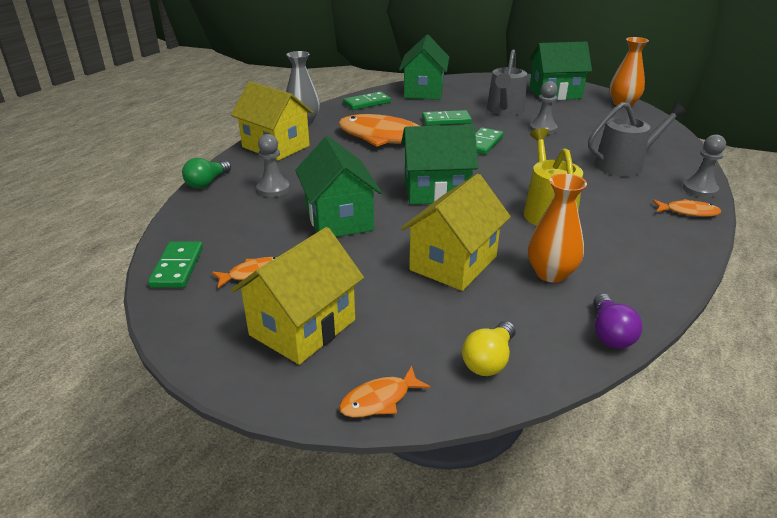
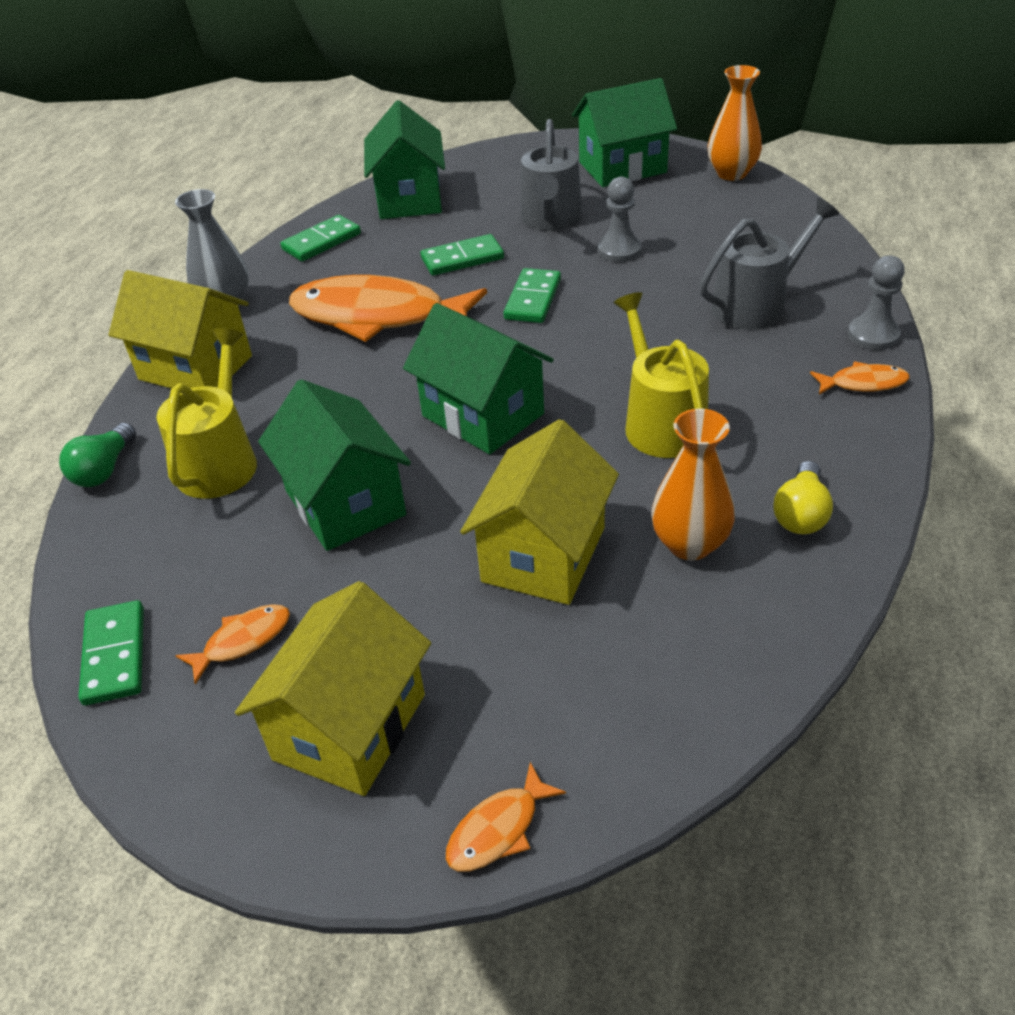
camera: 10 degrees left, 10 degrees up
(273, 189) = (220, 461): grey pawn -> yellow watering can
(436, 191) = (483, 415): green house -> green house turned 60 degrees clockwise
(489, 360) = (636, 723): yellow light bulb -> yellow light bulb (801, 513)
(610, 333) = (792, 636): purple light bulb -> none

